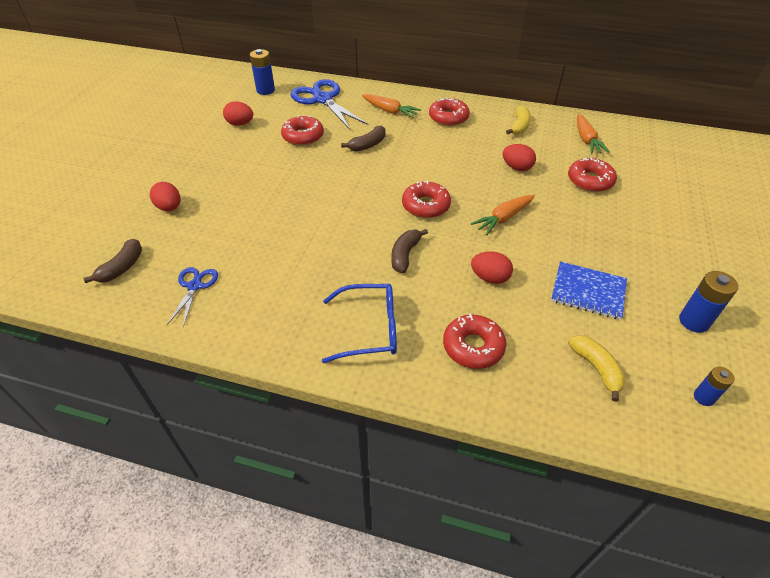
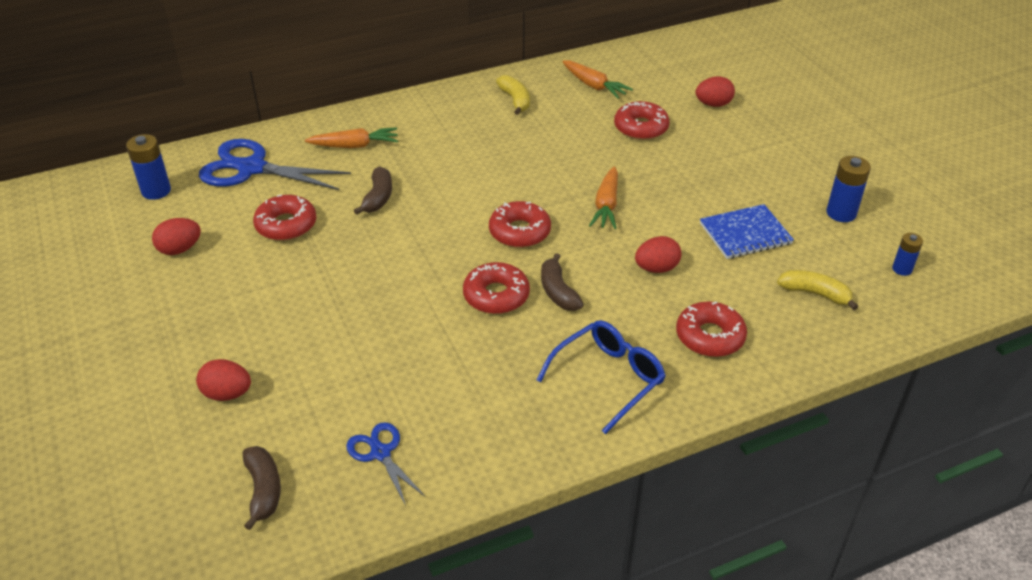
camera: 40 degrees left, 5 degrees down
(448, 118) = (431, 124): red donut -> red donut (496, 295)
(517, 168) = (562, 147): red egg -> red egg (713, 104)

